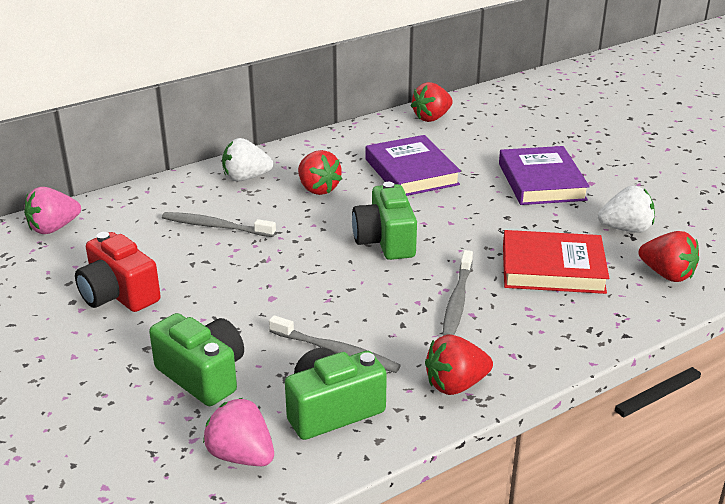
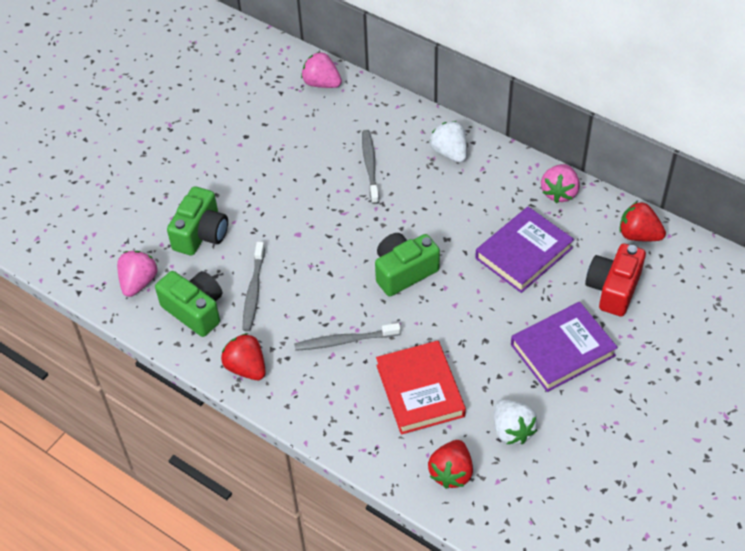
camera: 70 degrees right, 20 degrees up
(118, 294) = (263, 154): red camera -> red camera (613, 289)
(318, 189) = (458, 203): red strawberry -> none
(351, 138) = (559, 192): none -> pink strawberry

